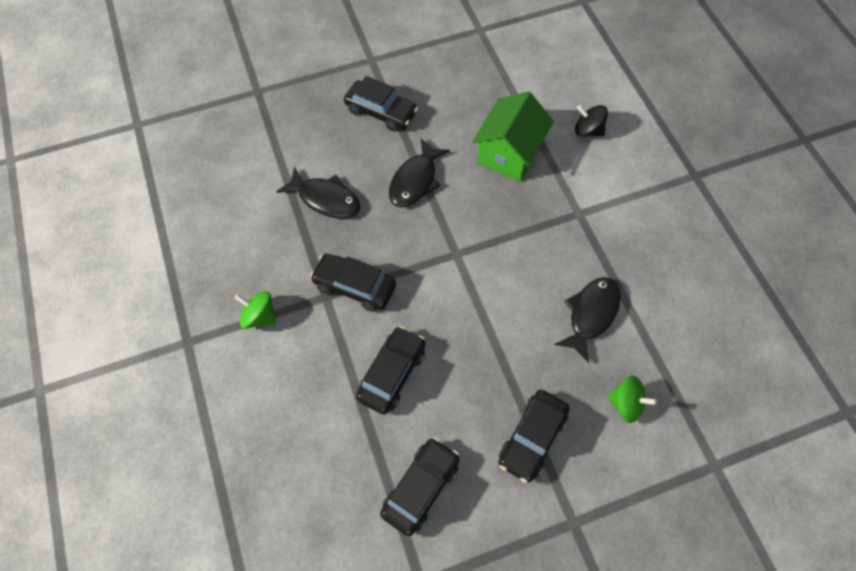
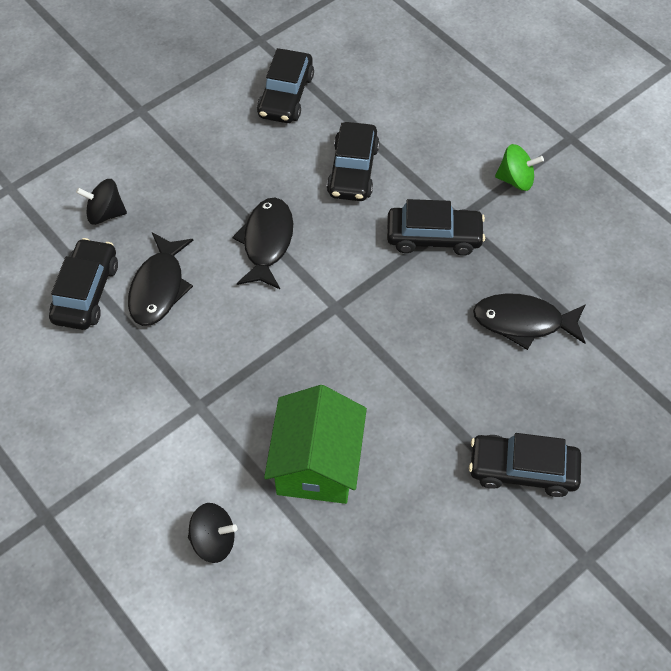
camera: 160 degrees right, 5 degrees down
(415, 181) = (425, 382): black fish -> black fish (267, 242)
(532, 438) = (194, 159): black car -> black car (86, 292)
(626, 404) = (105, 213): green spinning top -> black spinning top

